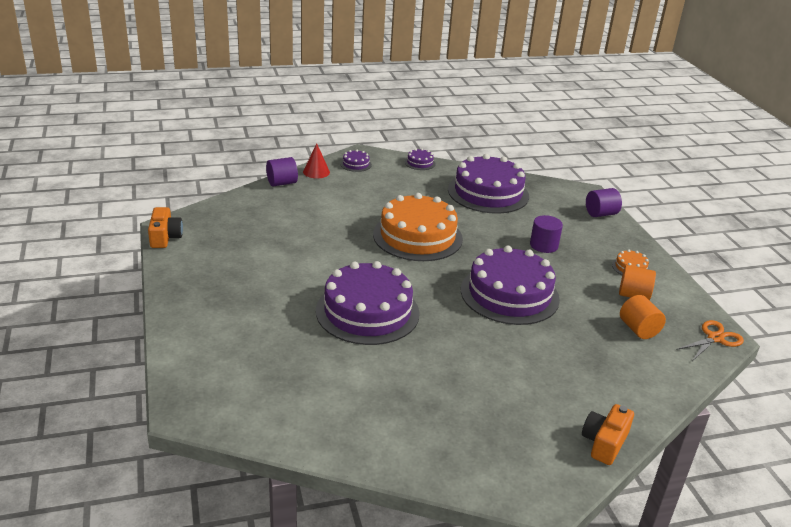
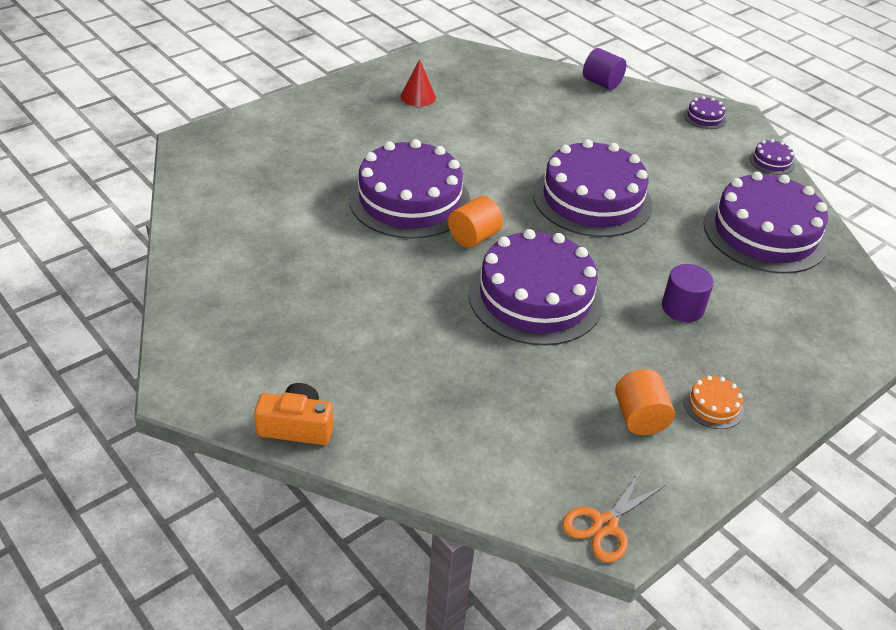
camera: 65 degrees right, 10 degrees up
(165, 237) = (430, 53): orange camera -> none
(316, 172) = (652, 97): red cone -> red cone (418, 97)
(417, 236) = (592, 199): orange cake -> purple cake
(600, 214) = (837, 353): purple cylinder -> none
(638, 329) = (557, 432): orange cylinder -> orange cylinder (474, 237)
(715, 338) = (605, 525): orange scissors -> orange scissors turned 105 degrees clockwise

